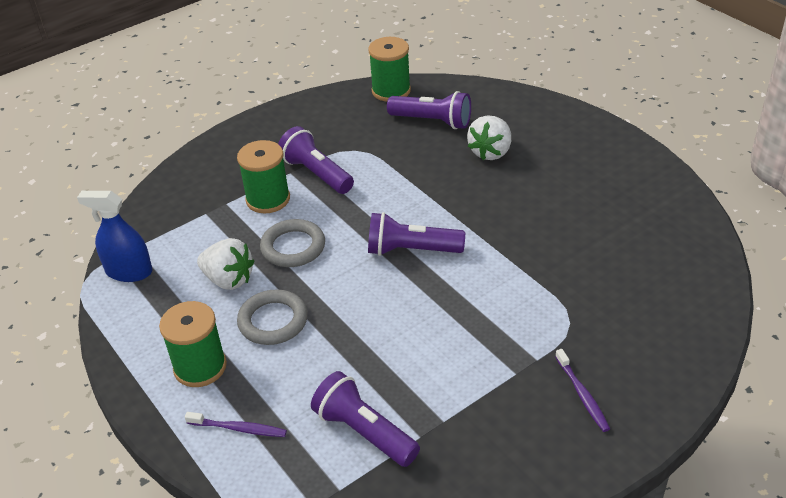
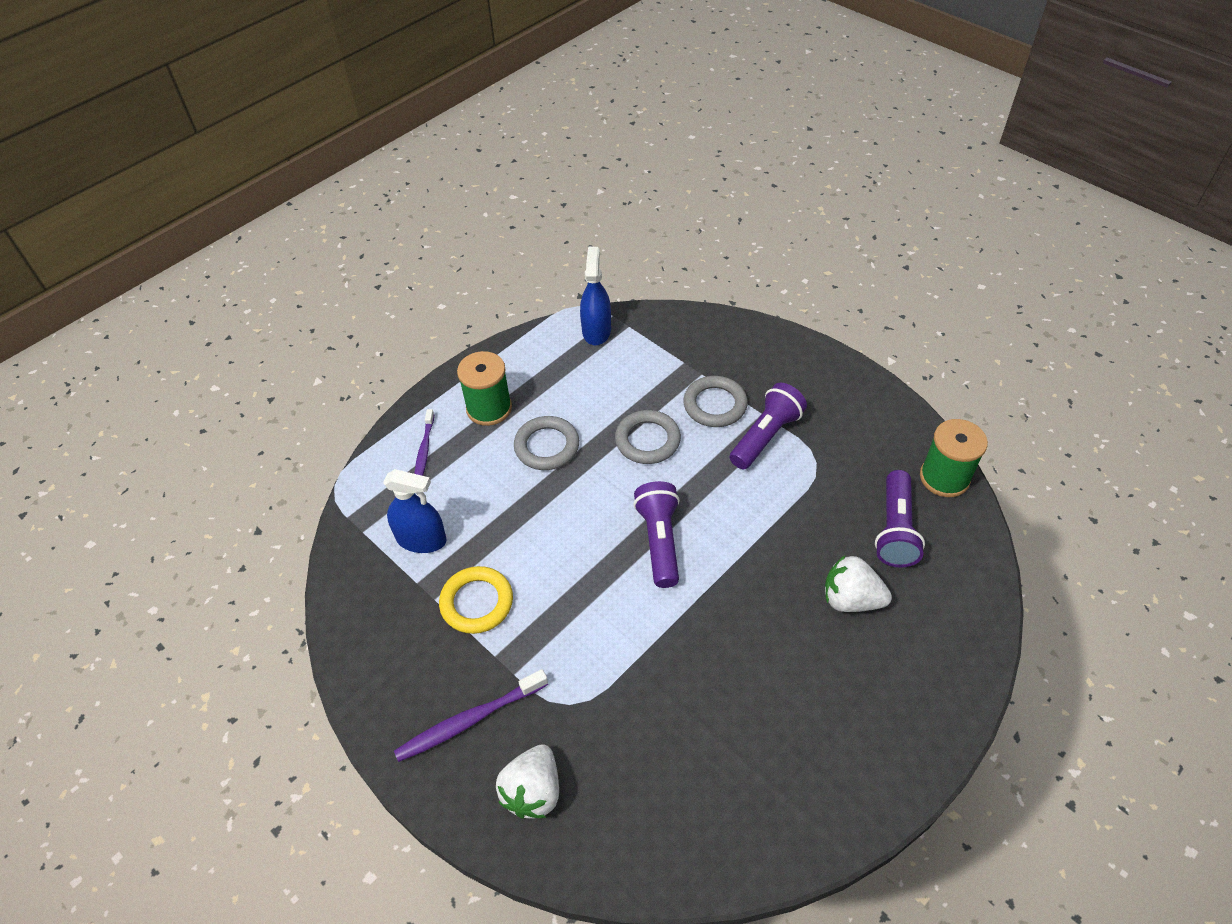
camera: 80 degrees right, 10 degrees up
(228, 280) = (595, 402): white strawberry -> white strawberry (533, 791)
(268, 199) = (715, 405): green spool -> grey ring
(364, 432) = (421, 539): purple flashlight -> blue spray bottle
(453, 385) = (477, 602): none -> yellow ring
(582, 395) = (469, 720): purple toothbrush -> purple toothbrush, size x1.54

